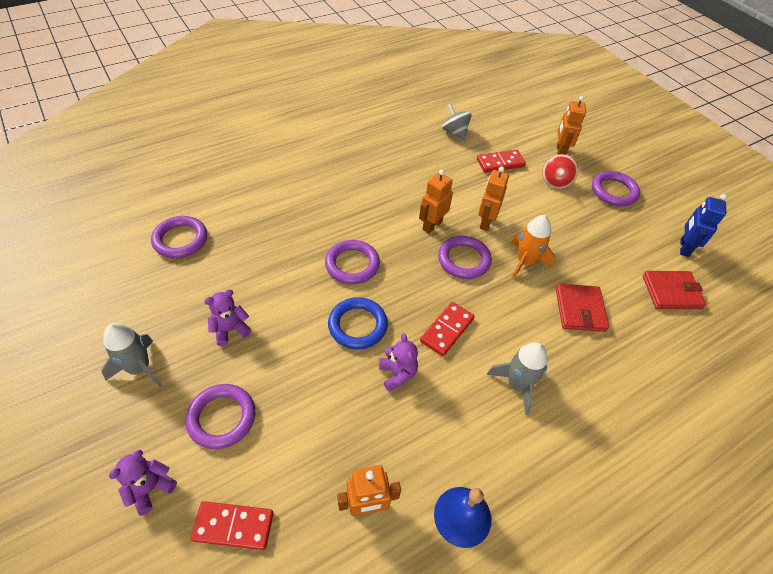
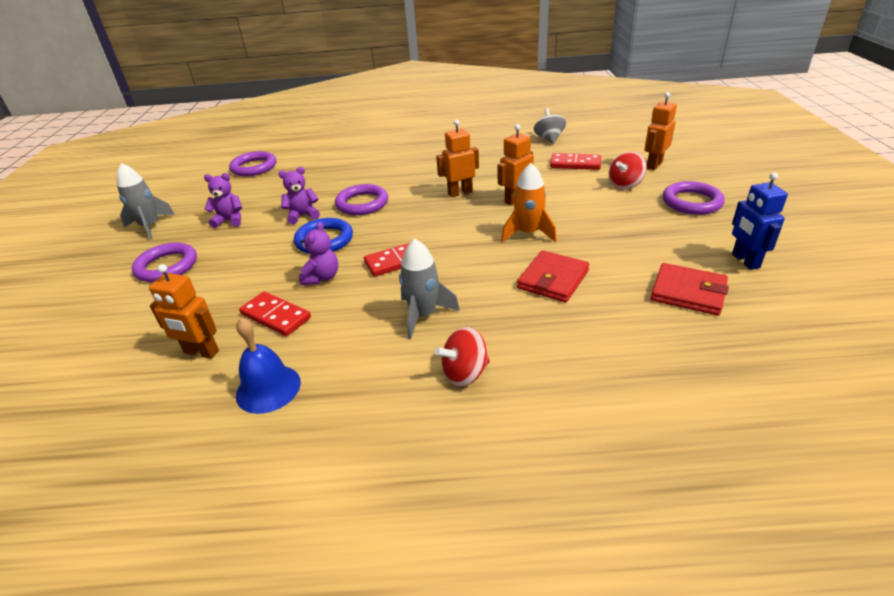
camera: 35 degrees right, 15 degrees down
(150, 488) = (80, 289): purple teddy bear -> purple teddy bear (303, 215)
(233, 526) = (101, 328): red domino -> red domino (275, 316)
(464, 260) = (466, 220): purple ring -> none
(591, 431) = (465, 373): none -> red spinning top
(684, 248) = (745, 261): blue robot -> blue robot turned 60 degrees counterclockwise

